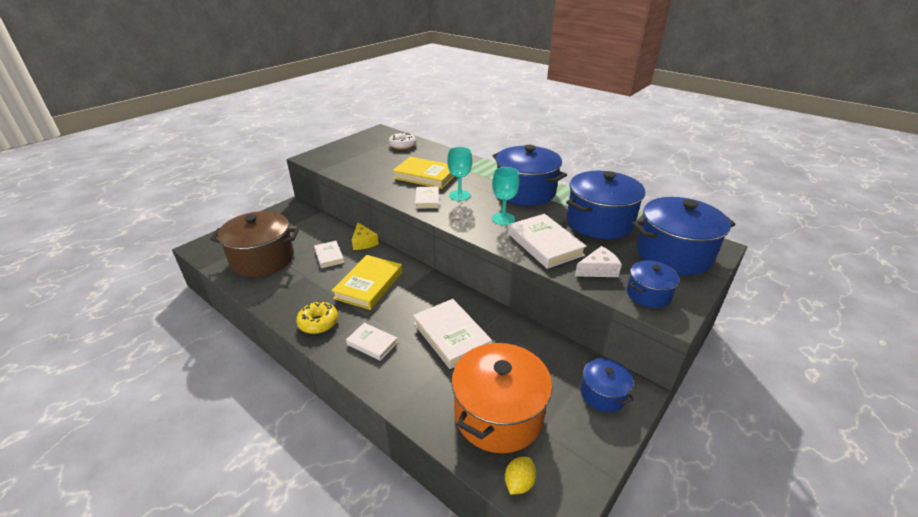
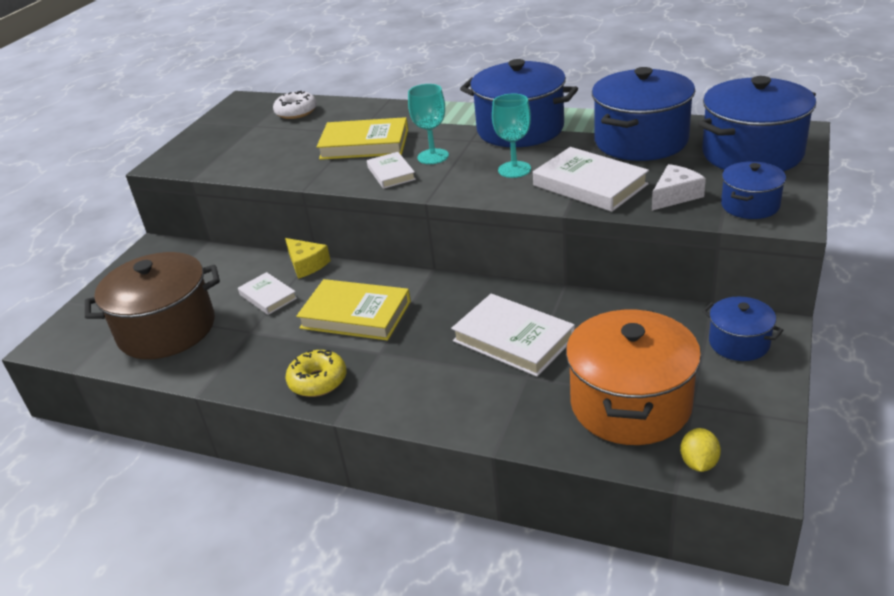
camera: 15 degrees left, 0 degrees up
(369, 285) = (355, 315): yellow book -> yellow book turned 75 degrees counterclockwise
(372, 343) = (413, 381): white book -> none

